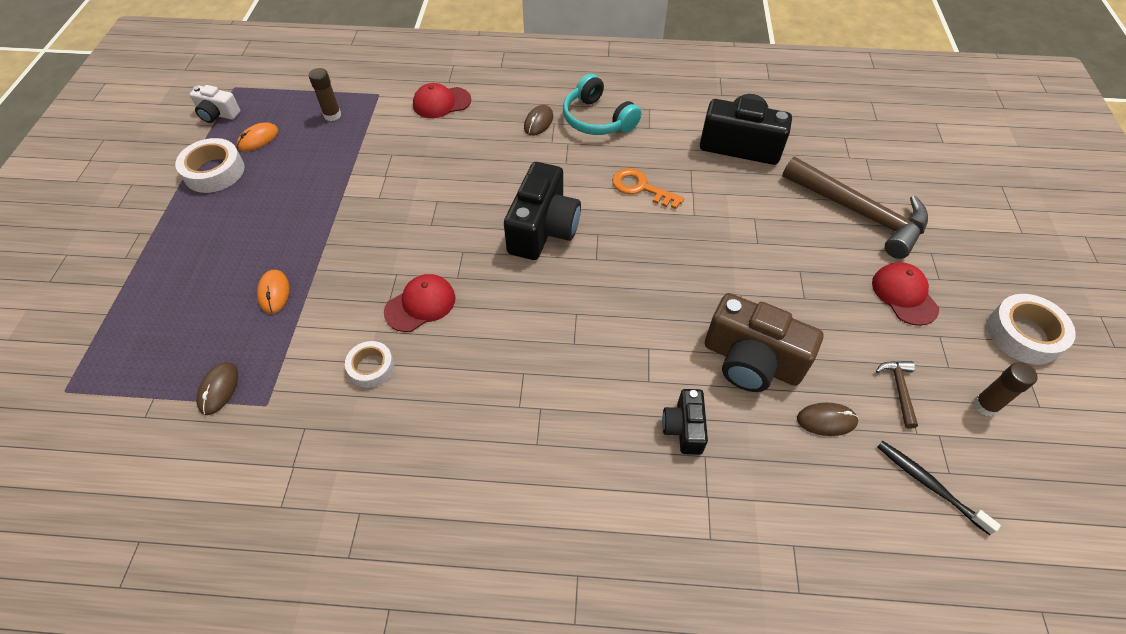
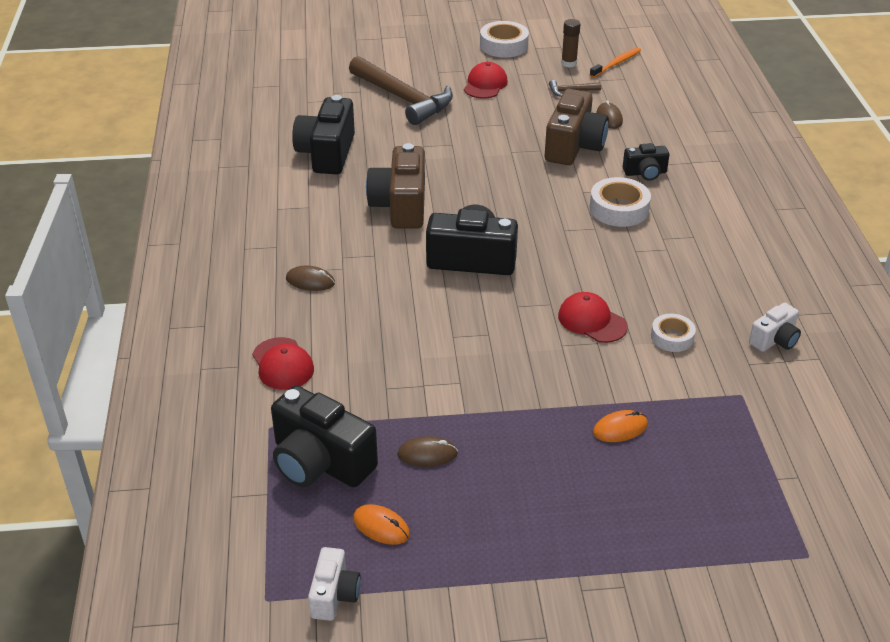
camera: 100 degrees left, 15 degrees down
(214, 171) = (454, 552): white tape -> white tape (619, 209)
(219, 389) = (744, 432): brown mouse -> brown mouse (427, 454)
(327, 468) = (774, 340): none -> white camera
(332, 115) = (320, 462): brown glue stick -> black camera
(597, 119) = (300, 240): turquoise headphones -> none
(641, 188) = (400, 206): orange key -> brown camera
(859, 213) = (403, 98): brown hammer -> brown hammer turned 105 degrees clockwise
(904, 295) = (485, 84): red cap -> red cap turned 135 degrees clockwise
(929, 485) = (637, 85): black toothbrush -> none
(999, 473) = (616, 63): none -> orange toothbrush

